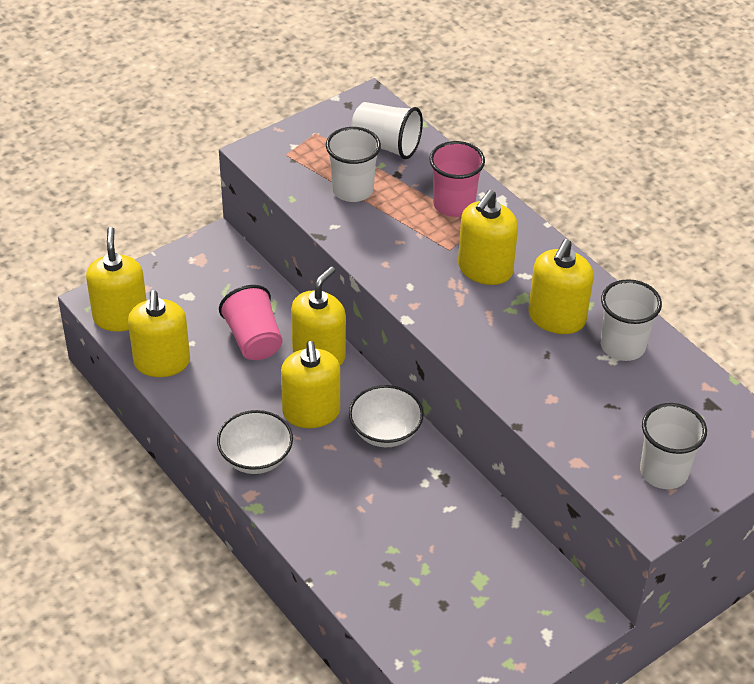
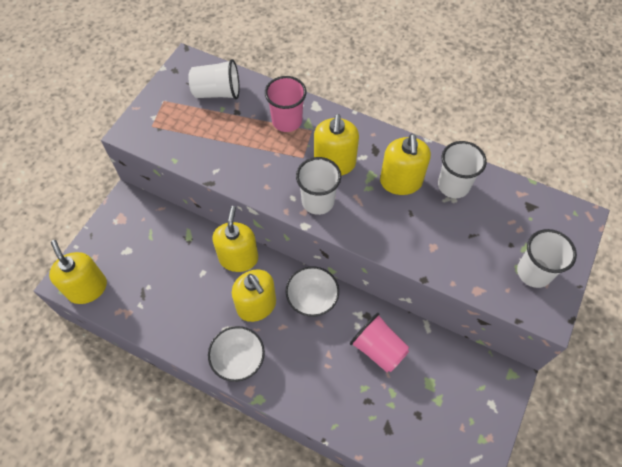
camera: 25 degrees left, 15 degrees up
(162, 362) = (135, 312): yellow soap dispenser -> none
(254, 340) = (189, 266): pink cup -> pink cup (378, 349)
(352, 190) = (213, 136): white cup -> white cup (318, 201)

